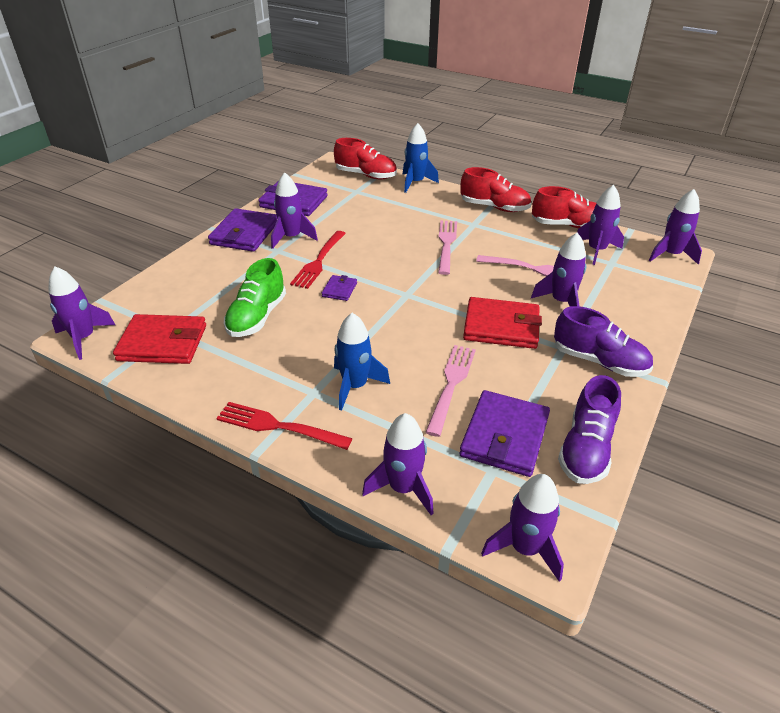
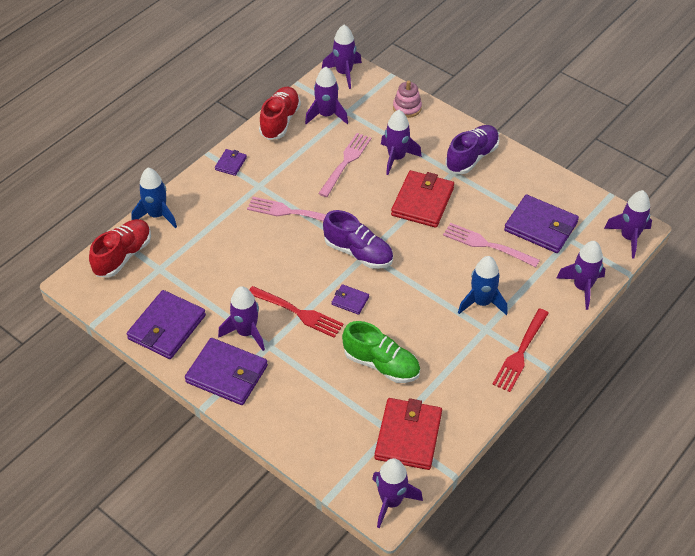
camera: 80 degrees left, 10 degrees up
(494, 207) = (231, 163): red shoe -> purple wallet
(586, 449) = (555, 189): purple shoe -> purple shoe (358, 252)
(650, 302) = (407, 108): none -> pink stacking toy

